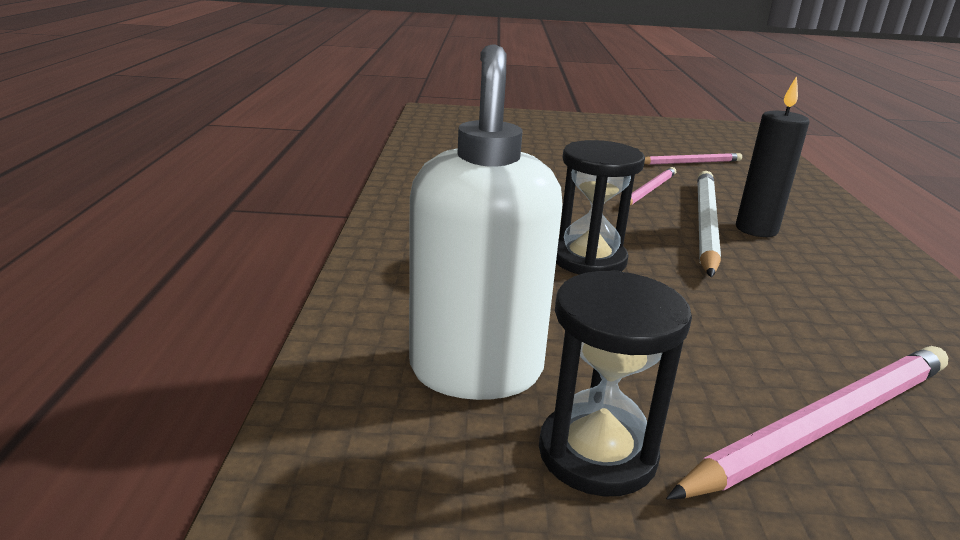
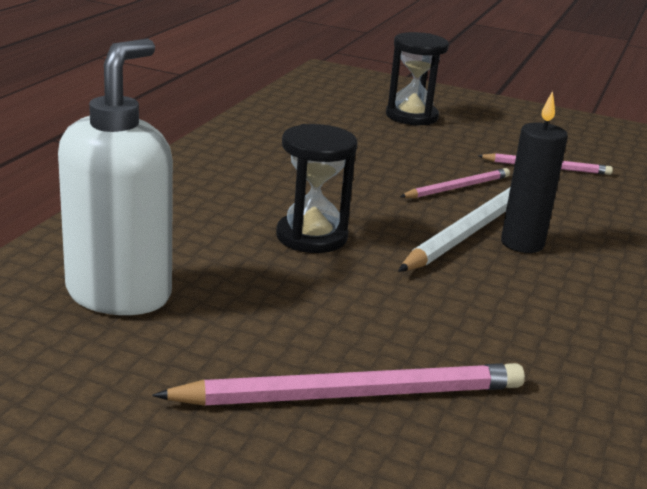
camera: 20 degrees right, 0 degrees up
(597, 453) = (147, 364): black hourglass -> black hourglass (411, 116)

